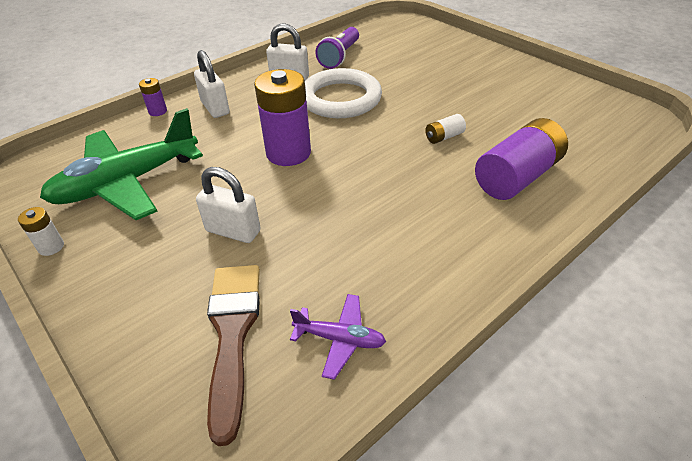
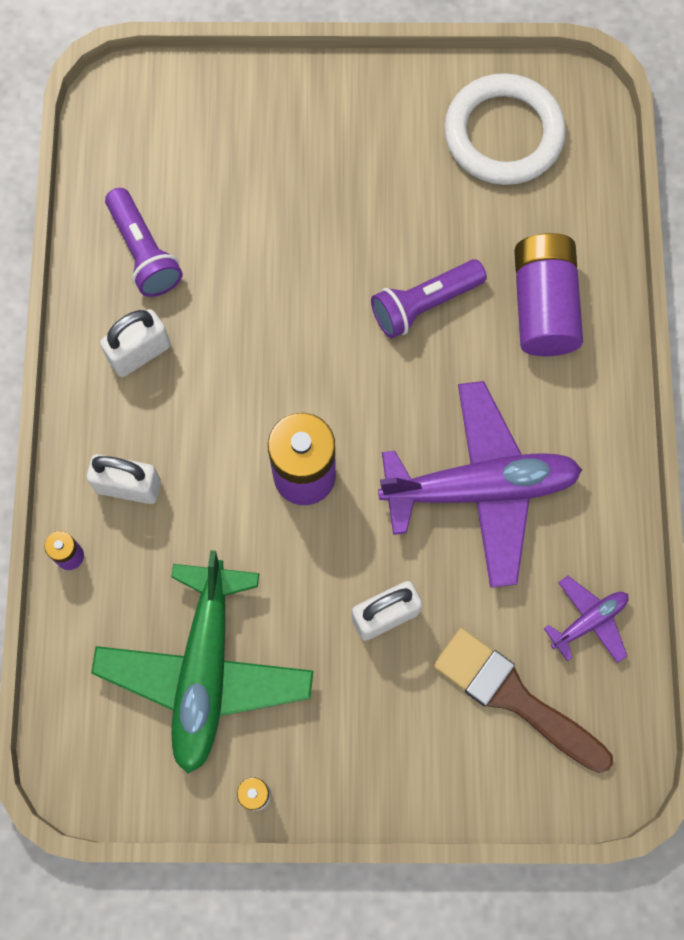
camera: 50 degrees left, 30 degrees up
(340, 99) = (248, 337): white ring -> white ring (503, 134)
(368, 221) = (480, 488): none -> purple plane
(444, 137) = (424, 304): white battery -> purple flashlight

